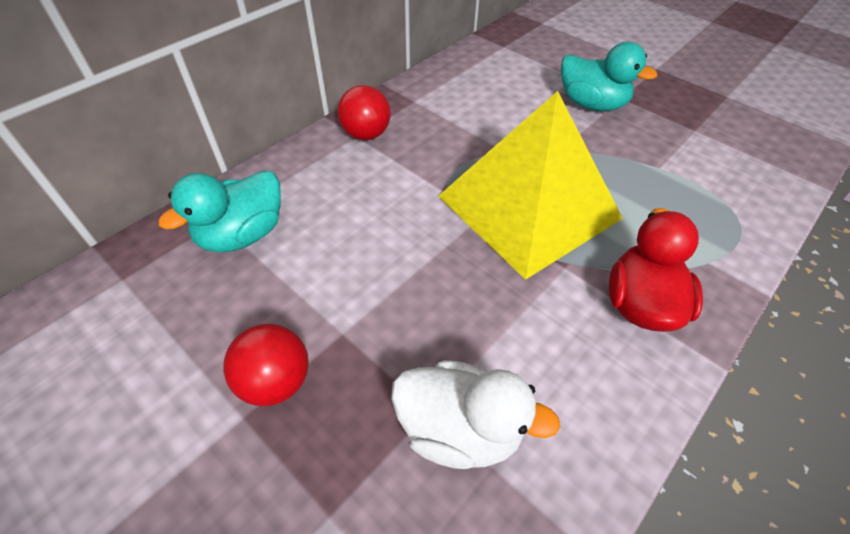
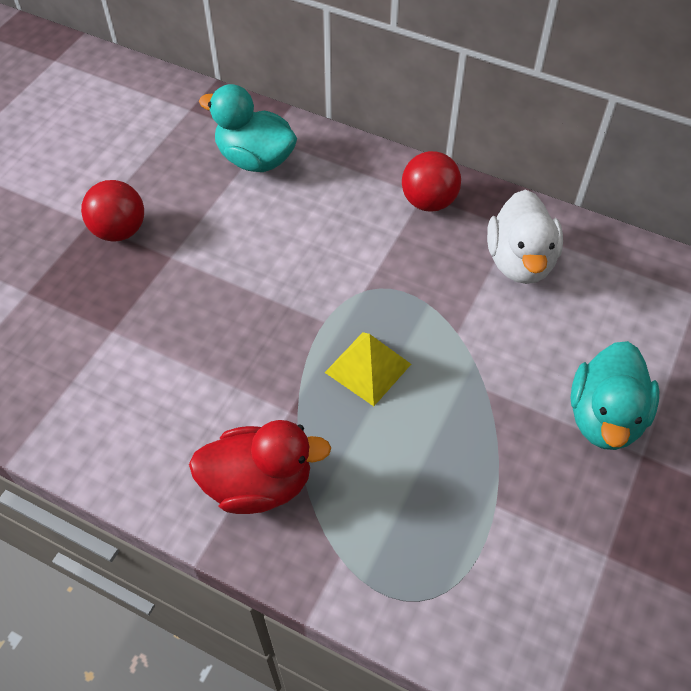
camera: 75 degrees right, 5 degrees up
(459, 429) = (99, 353): white duck -> white duck (519, 261)
(528, 207) = (368, 368): yellow pyramid -> yellow pyramid, size x0.42

